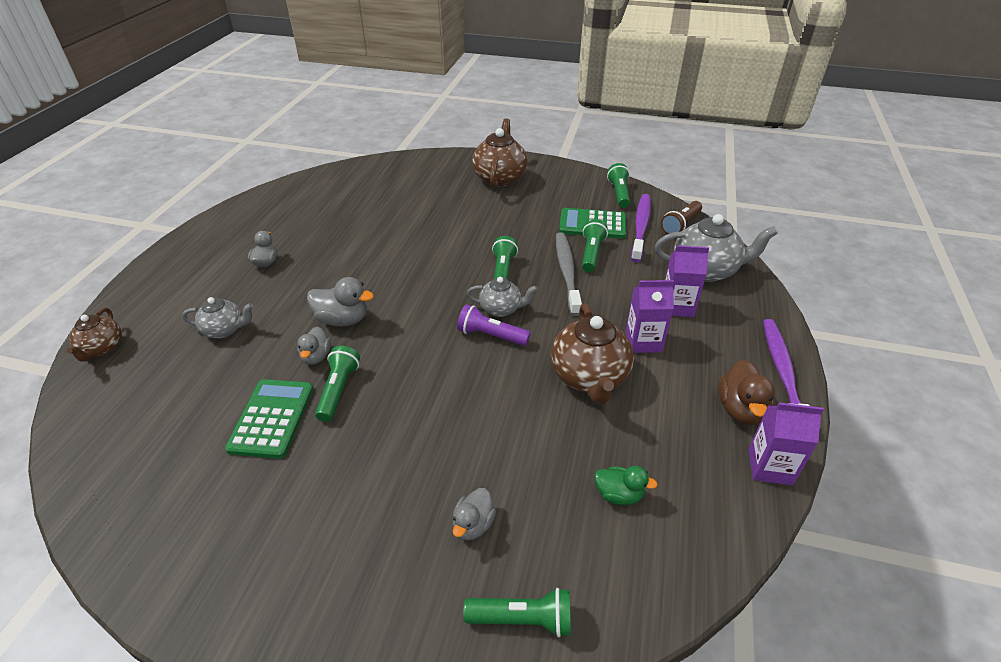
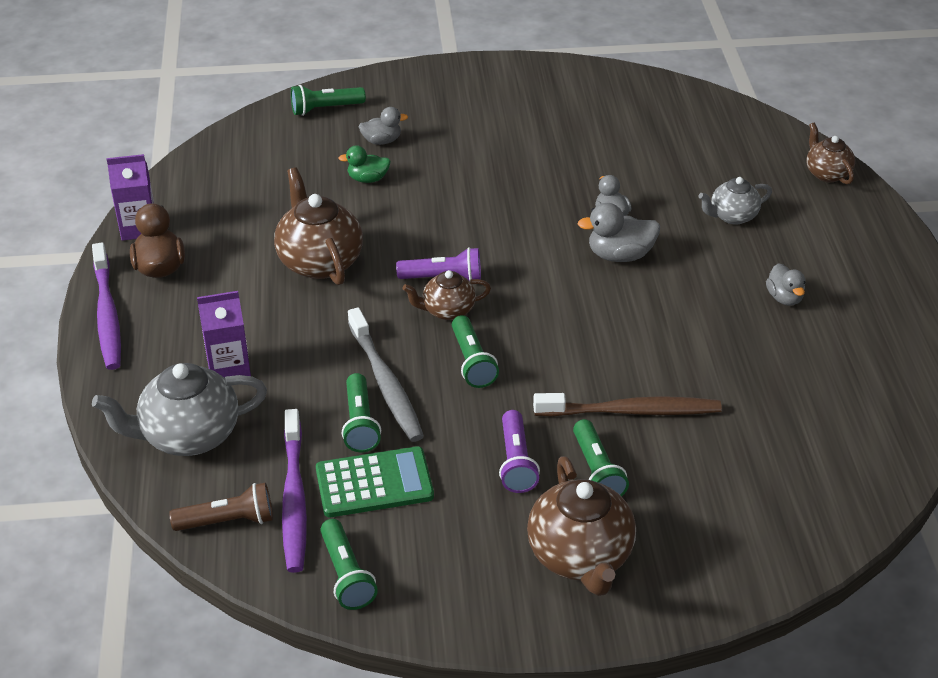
camera: 160 degrees right, 0 degrees up
(272, 418) = (599, 163): green calculator -> none
(339, 390) = (561, 194): green flashlight -> green flashlight (596, 471)
(424, 225) = (632, 411): none -> brown toothbrush
(473, 524) = (382, 141): grey duck -> grey duck turned 75 degrees clockwise
(501, 309) = (447, 311): grey teapot -> brown teapot
(507, 217) = (516, 462): none -> purple flashlight
(619, 494) = (272, 181): green duck -> green duck (368, 179)
(643, 341) = (267, 312): purple carton -> none
(680, 225) = (228, 521): brown flashlight -> brown flashlight turned 60 degrees clockwise

